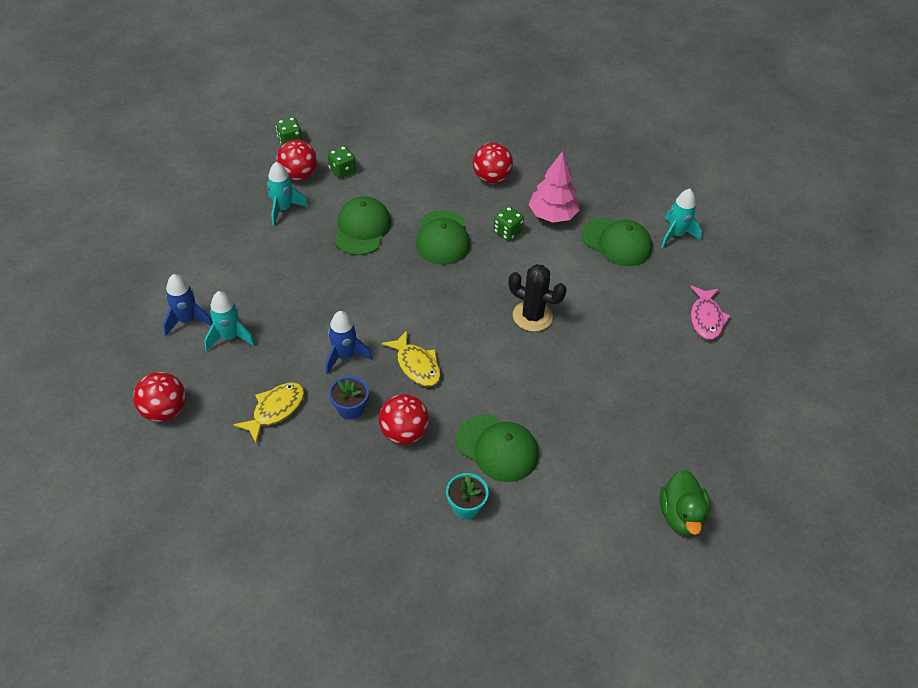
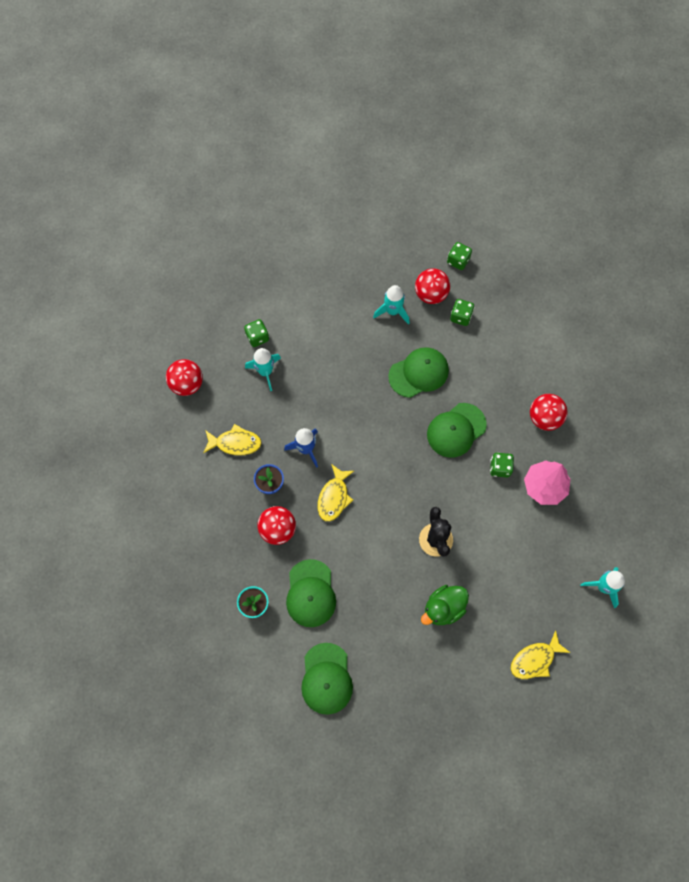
camera: 55 degrees right, 20 degrees up
(187, 320) = (257, 337): blue rocket -> green dice
(617, 242) = (557, 549): green cap -> green cap (326, 678)
(680, 515) = (348, 742): green duck -> green duck (443, 608)
(706, 318) = (535, 659): pink fish -> yellow fish

